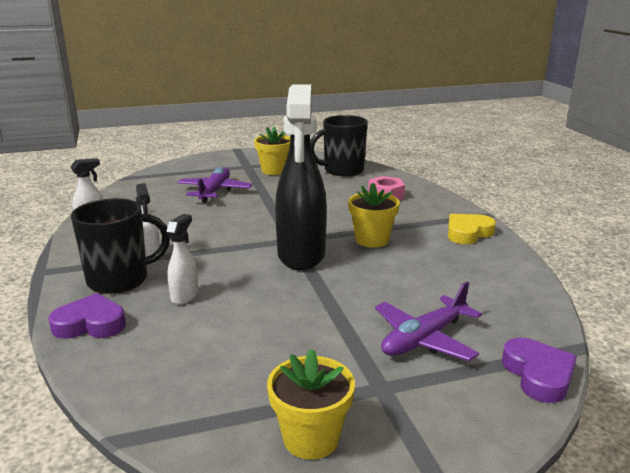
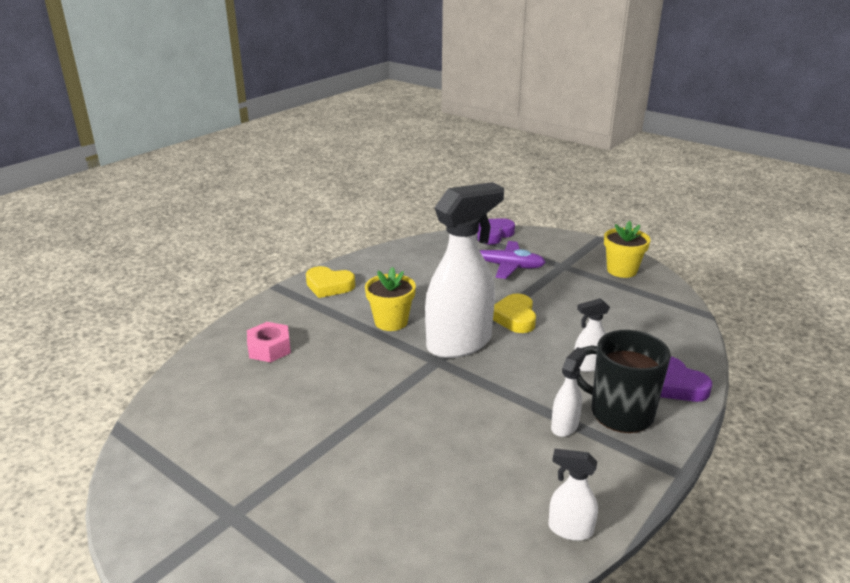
camera: 125 degrees left, 5 degrees up
(214, 191) = (368, 484): purple plane -> none
(274, 170) = (236, 473): yellow flower pot -> none
(301, 255) = (460, 343): black spray bottle -> white spray bottle
(305, 295) = (515, 317): none -> yellow heart
(342, 170) = (194, 410): black mug -> none

